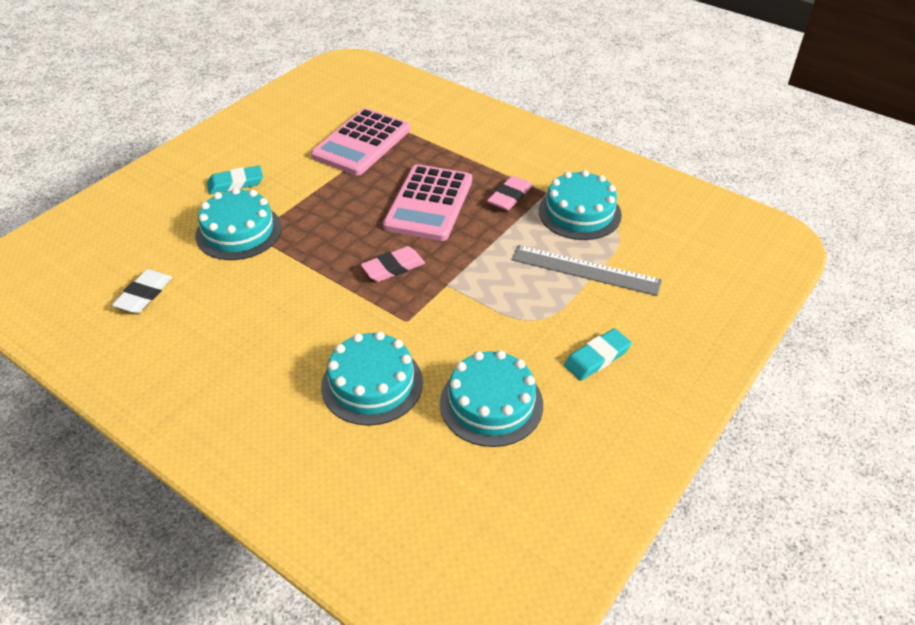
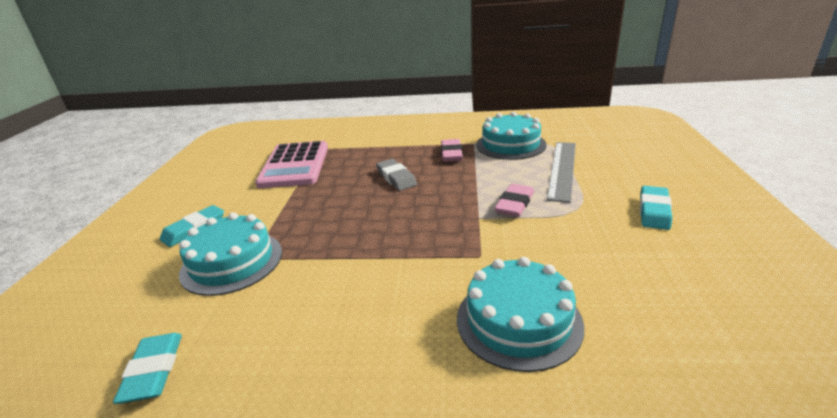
camera: 30 degrees left, 15 degrees down
(144, 294) = (153, 371): white eraser -> turquoise eraser
(393, 267) = (419, 226): pink eraser -> pink eraser (515, 204)
(429, 203) = (396, 178): pink calculator -> grey eraser
(491, 403) = (637, 279): turquoise cake -> none
(585, 270) = (562, 169): grey ruler -> grey ruler turned 60 degrees counterclockwise

